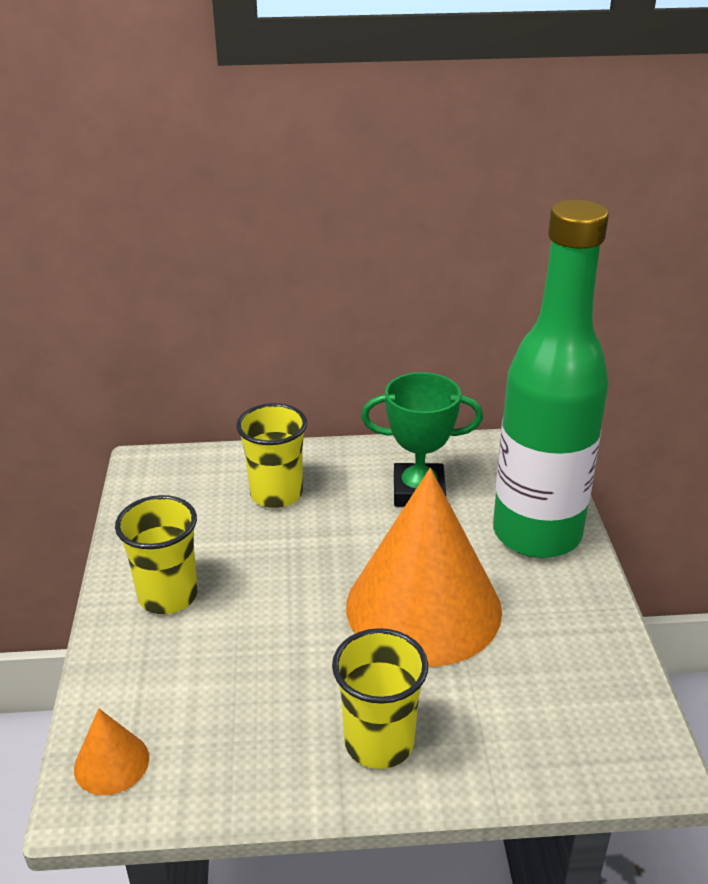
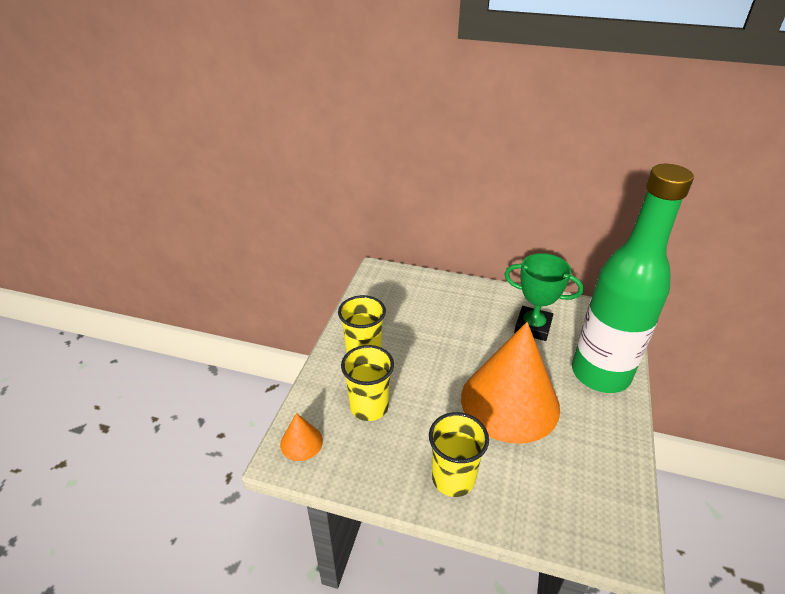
camera: 20 degrees right, 5 degrees up
(276, 494) = (445, 307): yellow cup -> yellow cup (369, 407)

